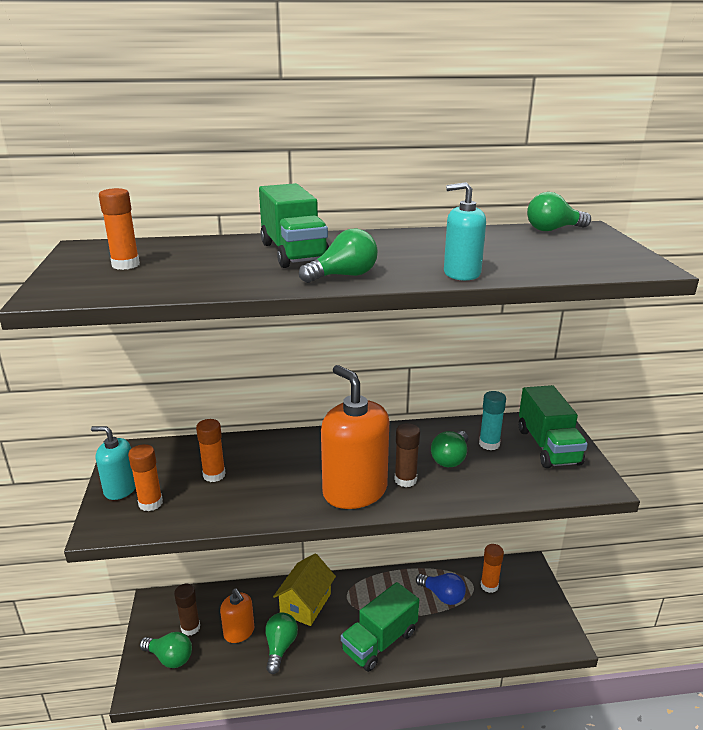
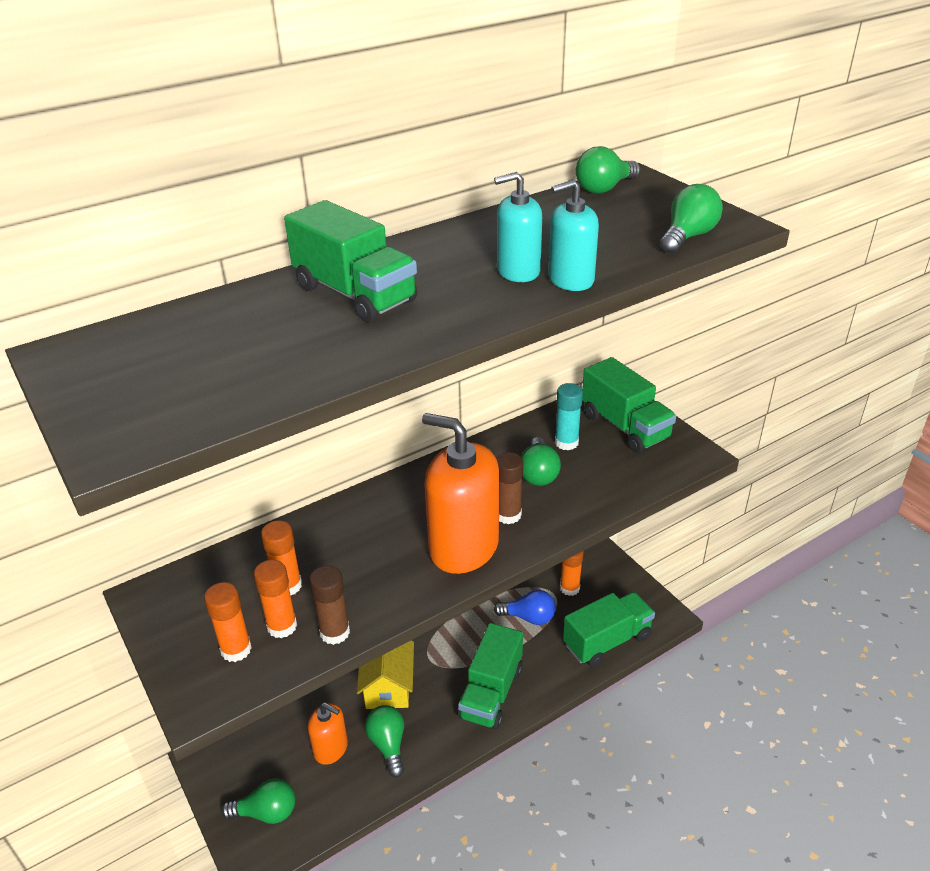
camera: 25 degrees left, 10 degrees up
(120, 489) = (181, 646): turquoise soap dispenser -> turquoise soap dispenser (518, 271)
(126, 265) = (159, 369): orange glue stick -> orange glue stick (282, 626)
(190, 627) = (269, 768): brown glue stick -> brown glue stick (335, 632)
(344, 276) = (450, 317): green light bulb -> green light bulb (687, 237)
(499, 640) = (607, 641): none -> green truck

